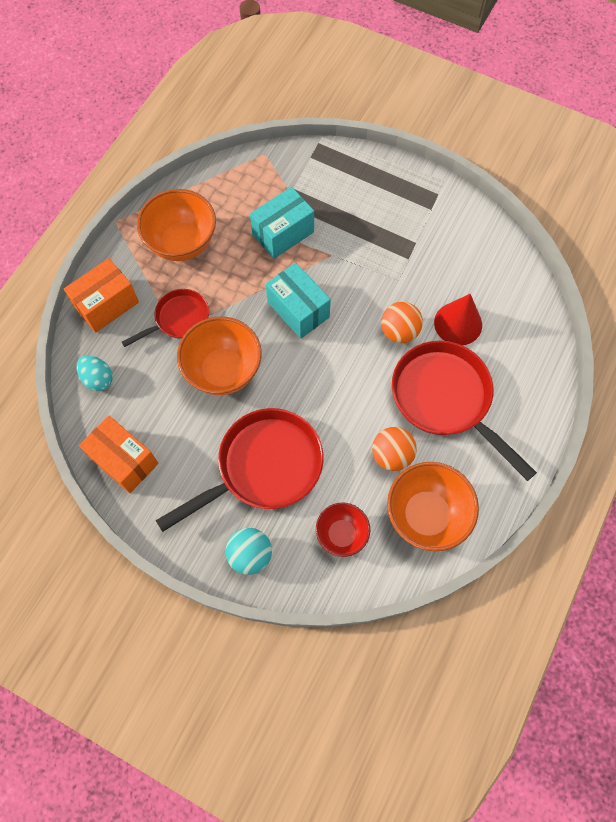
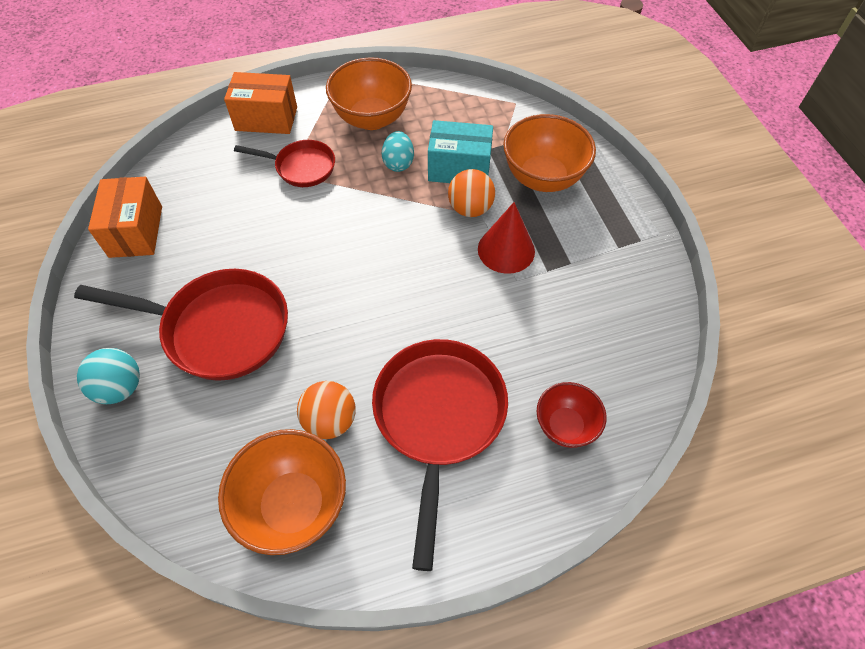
camera: 45 degrees right, 10 degrees down
(98, 379) = (195, 162): turquoise egg -> turquoise egg (398, 163)
(223, 370) = (285, 230): orange bowl -> orange bowl (542, 178)
(298, 310) = (400, 234): turquoise box -> none
(341, 534) = (205, 445): red bowl -> red bowl (565, 426)
(399, 331) = (466, 323): orange ball -> orange ball (470, 208)
(458, 323) = (530, 363): red cone -> red cone (506, 250)

